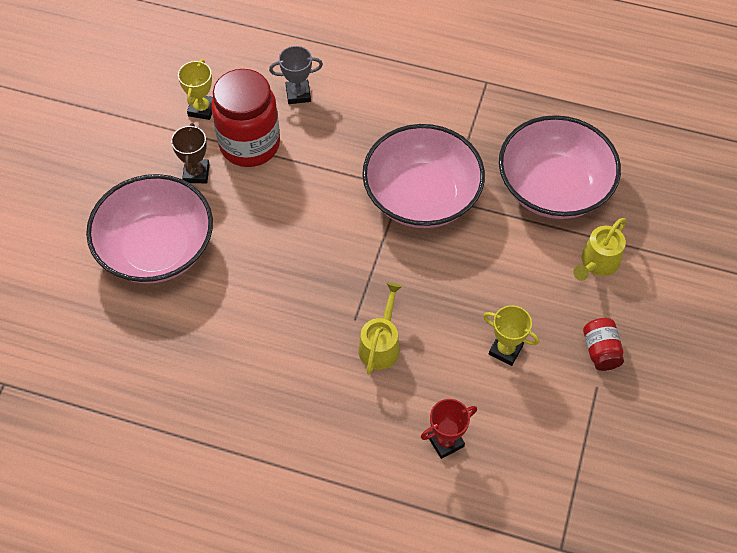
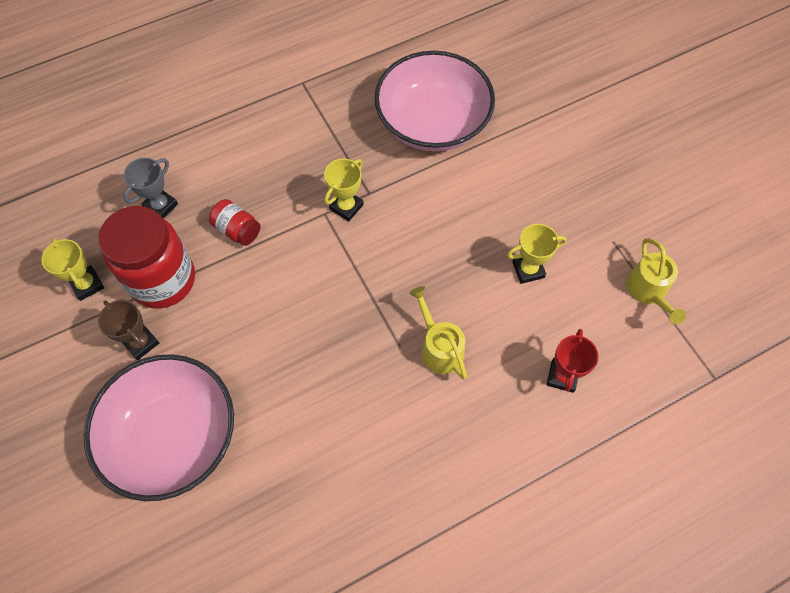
camera: 45 degrees left, 5 degrees up
(421, 196) = (346, 207): pink bowl -> yellow trophy
(597, 263) = (519, 152): yellow watering can -> yellow watering can (648, 291)
(600, 351) = (587, 213): red jar -> red jar (237, 230)

